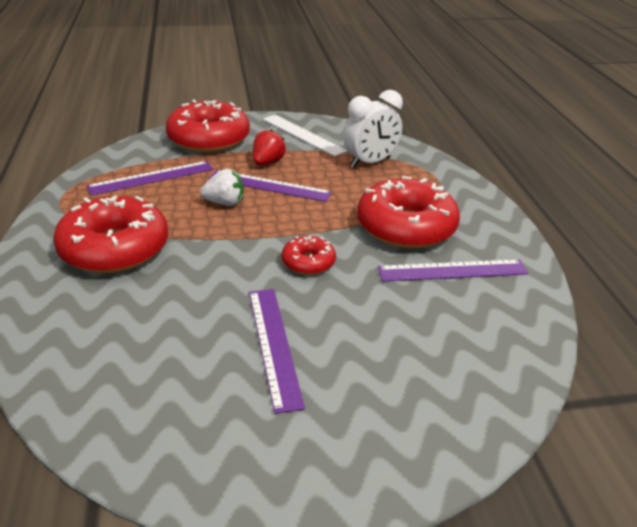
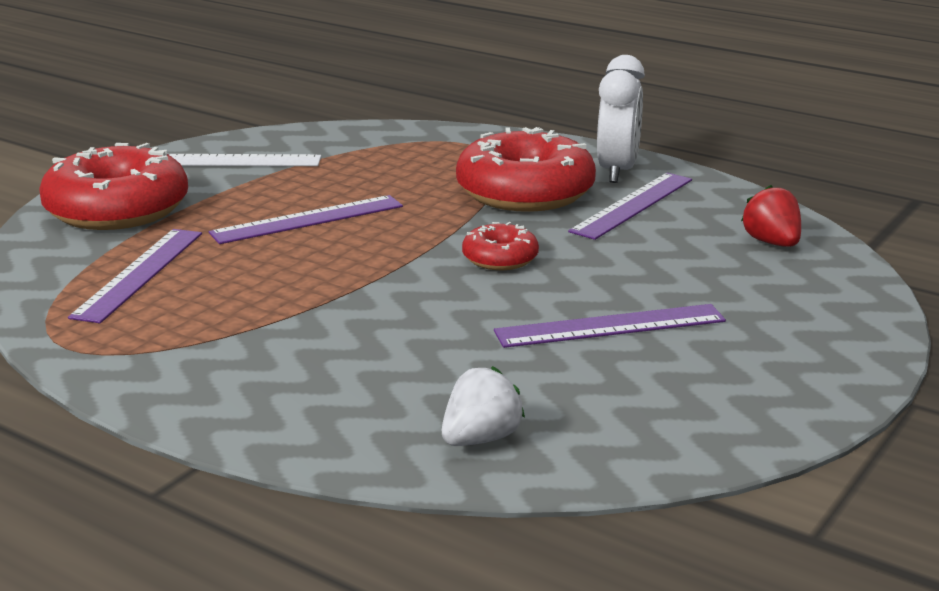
camera: 45 degrees left, 10 degrees down
(114, 248) = (267, 348): red donut -> none
(225, 203) = (294, 255): white strawberry -> white strawberry (480, 439)
(267, 162) = (253, 201): red strawberry -> red strawberry (772, 243)
(274, 345) = (610, 326): purple ruler -> purple ruler turned 45 degrees counterclockwise
(370, 162) = (370, 156): white clock -> white clock (617, 171)

